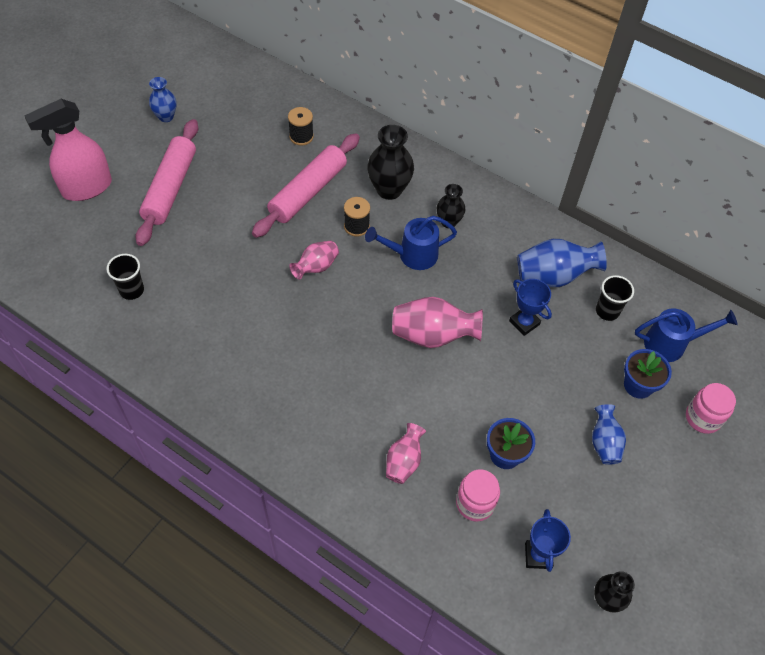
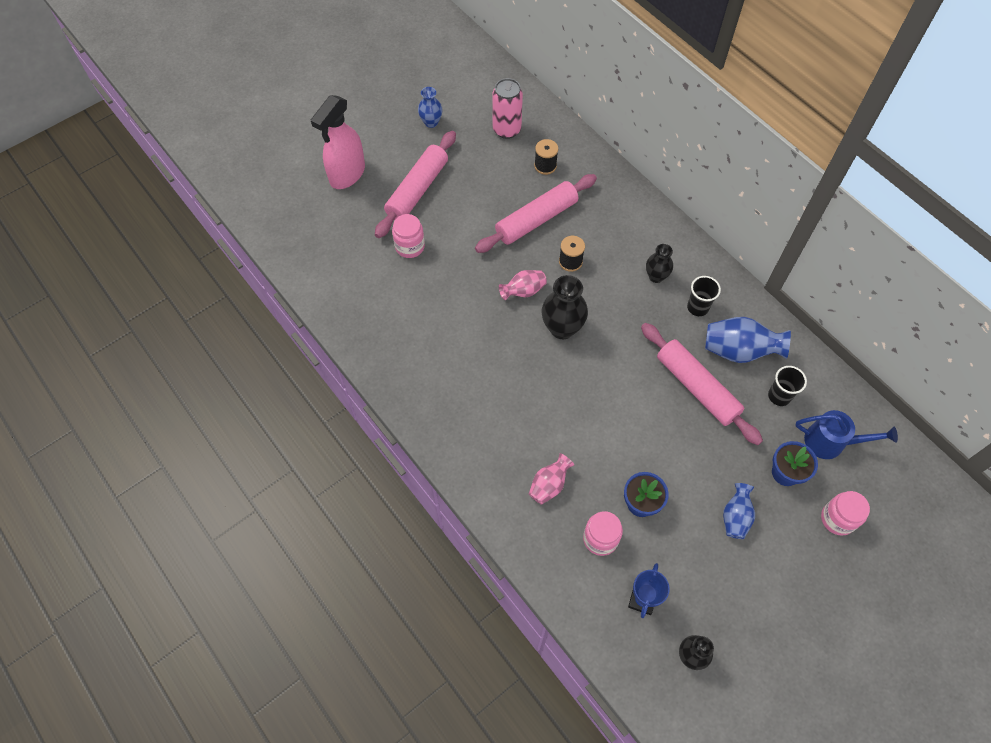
camera: 20 degrees right, 5 degrees up
(86, 188) = (347, 174): pink spray bottle -> pink spray bottle turned 45 degrees counterclockwise
(132, 290) = (361, 275): black cup -> black cup (697, 307)
(178, 248) = (410, 246): none -> pink jar
(250, 109) = (506, 130): none -> pink can
(389, 190) = (610, 233): black vase -> black vase (562, 328)
(411, 255) = (612, 300): blue watering can -> none
(432, 335) = (609, 379): pink vase -> none
(524, 323) = (696, 388): blue trophy -> pink rolling pin

